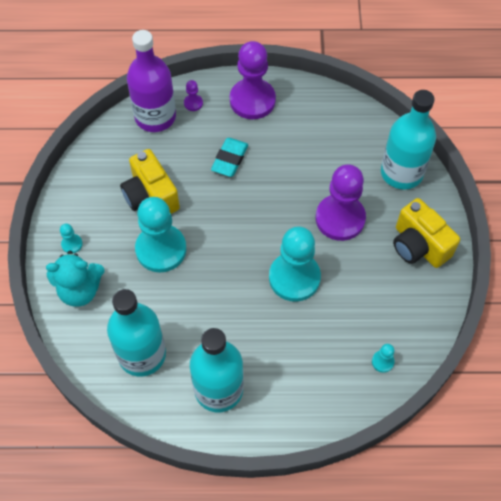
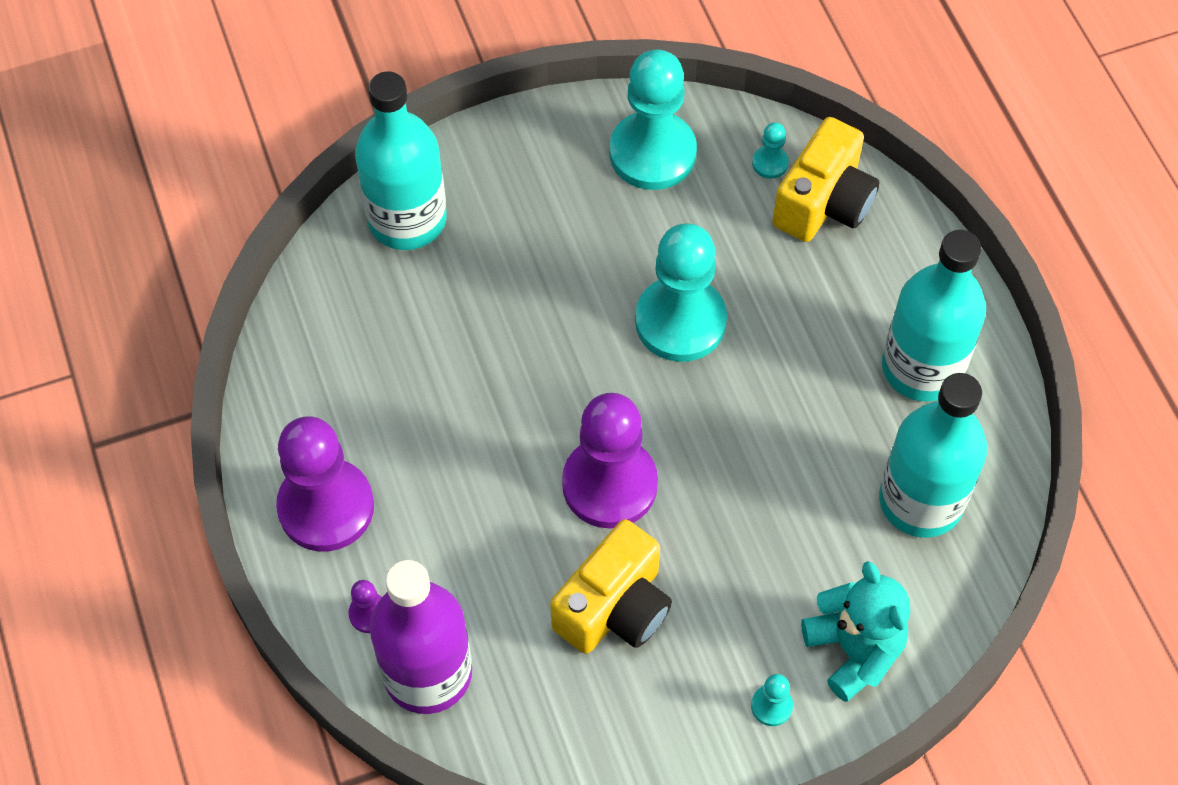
camera: 110 degrees left, 0 degrees up
(161, 249) = (716, 547): turquoise pawn -> turquoise pawn (652, 153)
(230, 159) = (480, 500): turquoise eraser -> none
(340, 218) = (538, 286): purple pawn -> purple pawn (609, 484)
(418, 246) = (545, 162): yellow camera -> yellow camera (824, 203)

